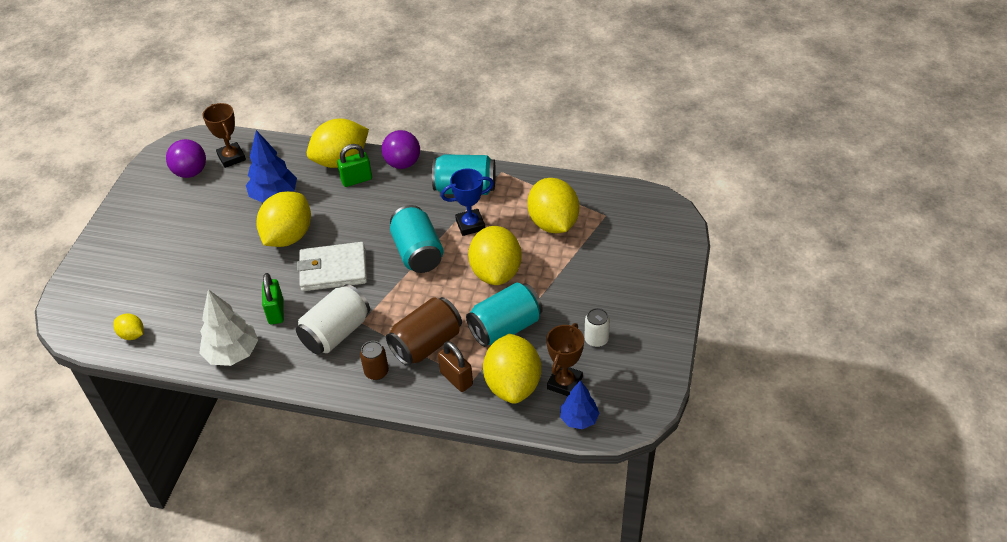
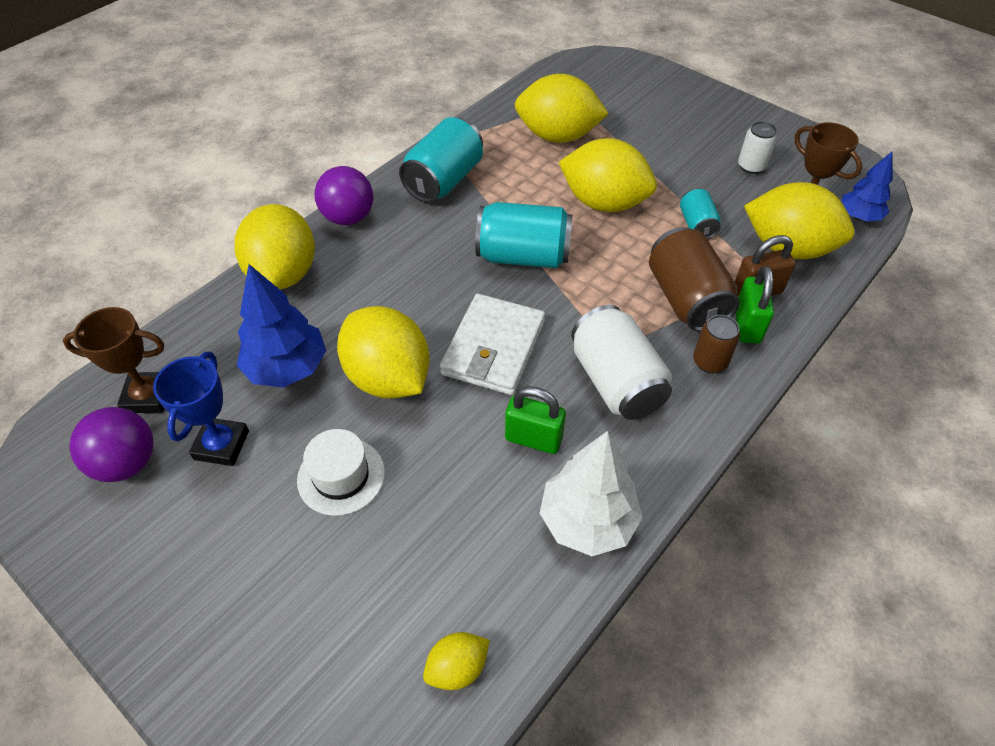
camera: 65 degrees left, 5 degrees up
(217, 248) = (341, 476): none -> white hat
(356, 180) = (337, 270): green padlock -> green padlock (747, 325)
(470, 225) = (510, 197): blue trophy -> blue trophy (221, 445)
(505, 328) = (697, 225): turquoise can -> turquoise can, size x0.55

